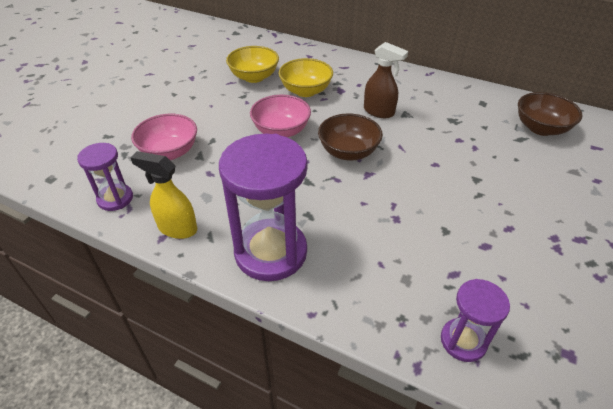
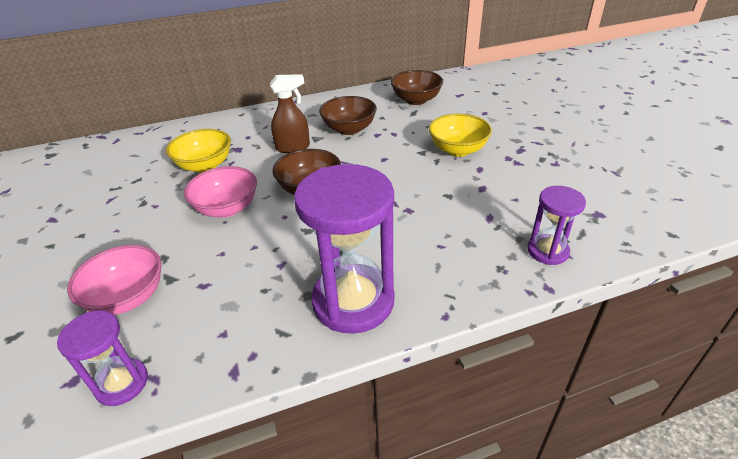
camera: 45 degrees left, 5 degrees down
(177, 228) = (238, 352): yellow spray bottle -> none
(254, 77) = (132, 181): yellow bowl -> yellow bowl (457, 150)
(441, 121) = (349, 129): none -> brown bowl

